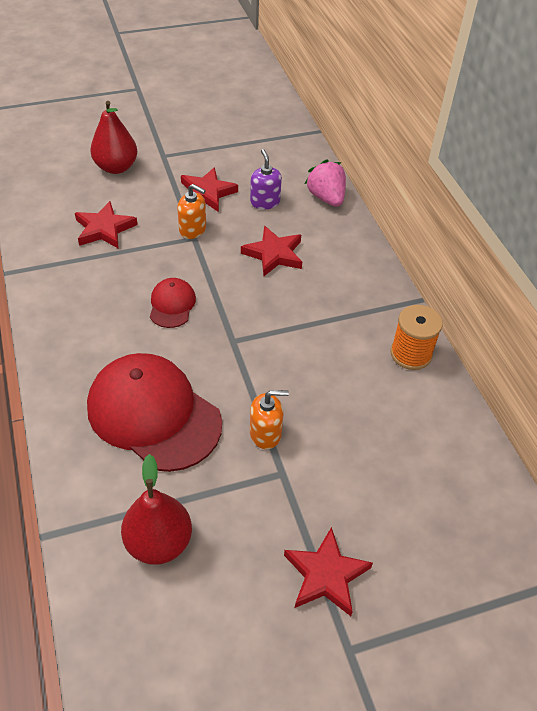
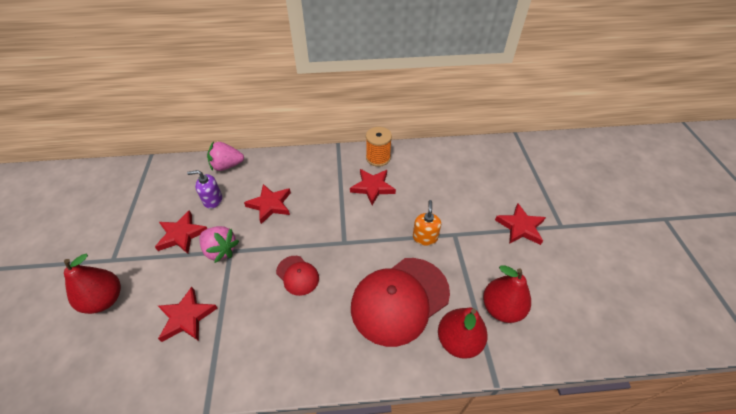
camera: 75 degrees left, 0 degrees up
(101, 487) = (458, 341): none -> red pear
(172, 305) = (297, 275): red cap -> red cap turned 150 degrees counterclockwise
(193, 230) = (220, 250): orange soap dispenser -> pink strawberry
(344, 356) = (372, 187): none -> red star

